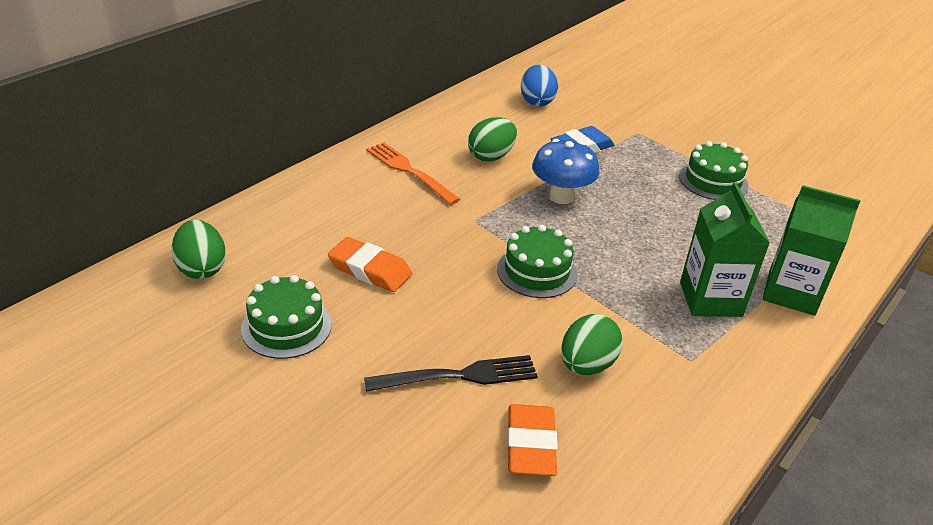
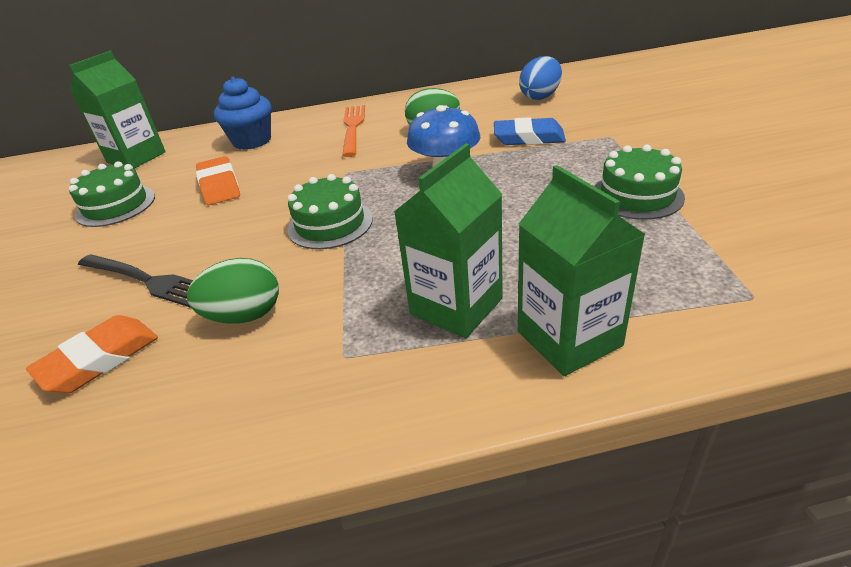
camera: 45 degrees right, 0 degrees up
(202, 268) = (136, 157): green egg -> green carton
(319, 212) = (252, 141): none -> blue cupcake

